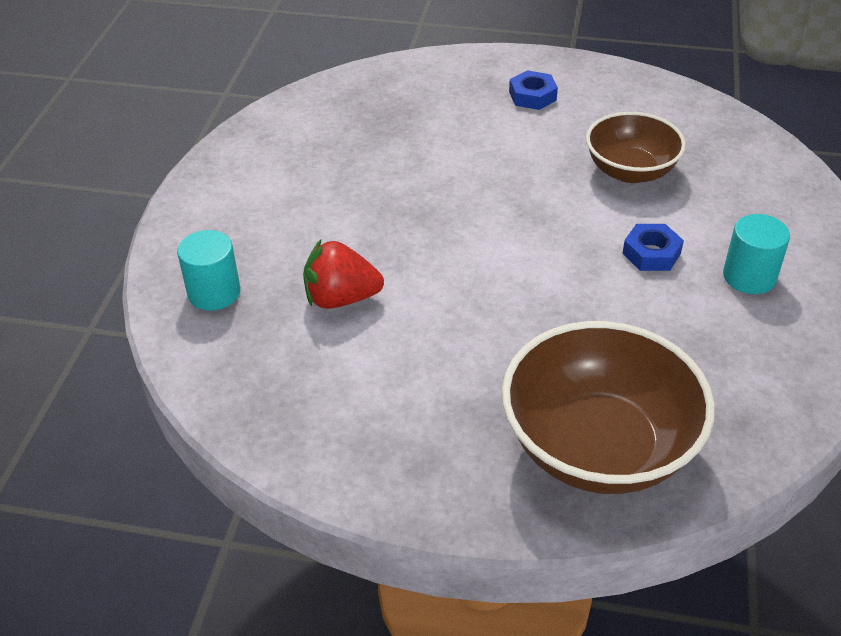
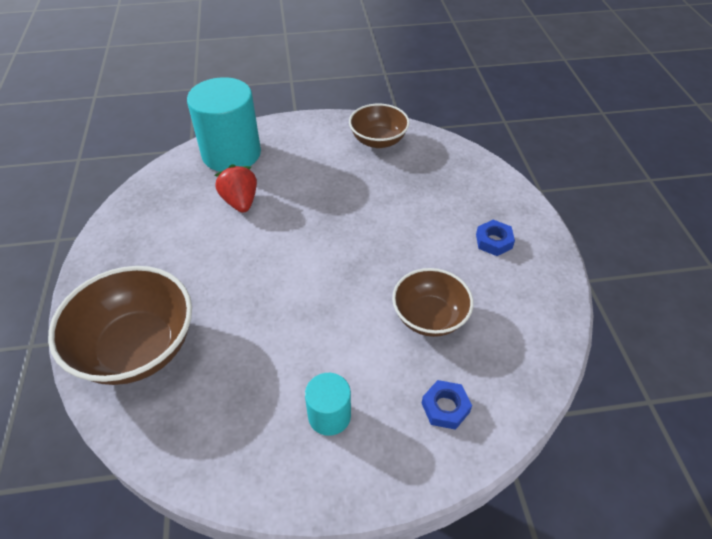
camera: 70 degrees right, 5 degrees up
(214, 293) = (231, 154): turquoise cylinder -> turquoise cylinder, size x2.00
(288, 138) = (378, 140): none -> brown bowl
(651, 253) = (335, 346): blue nut -> blue nut (445, 407)

